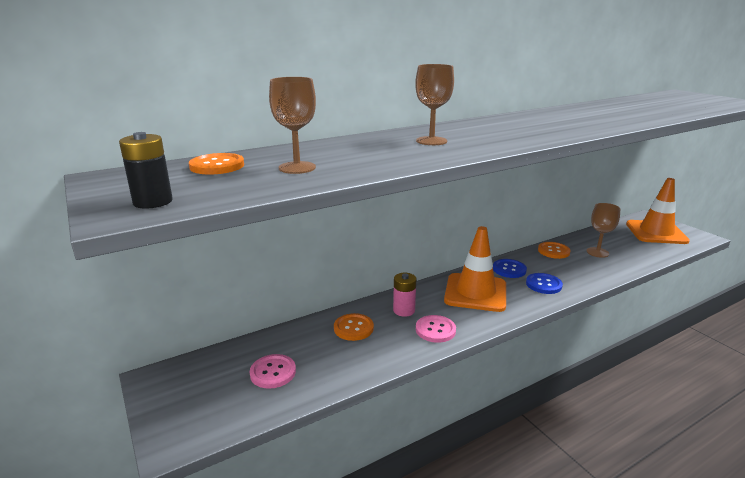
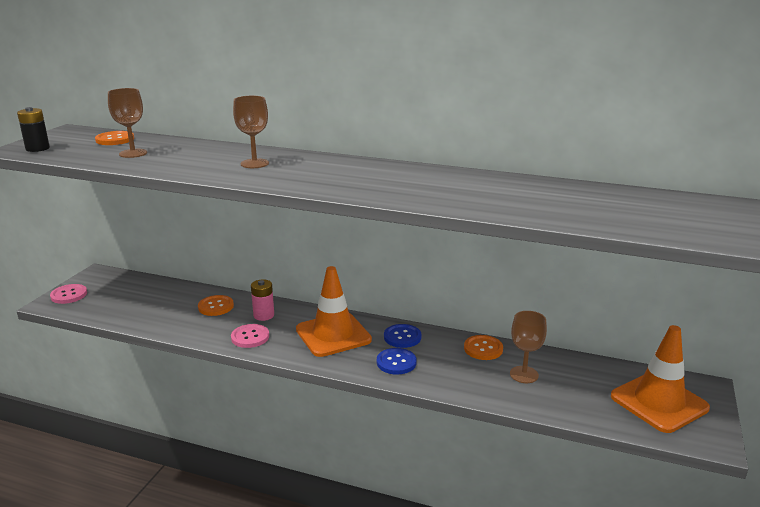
camera: 50 degrees right, 0 degrees up
(273, 372) = (136, 302): pink button -> pink button (69, 295)

